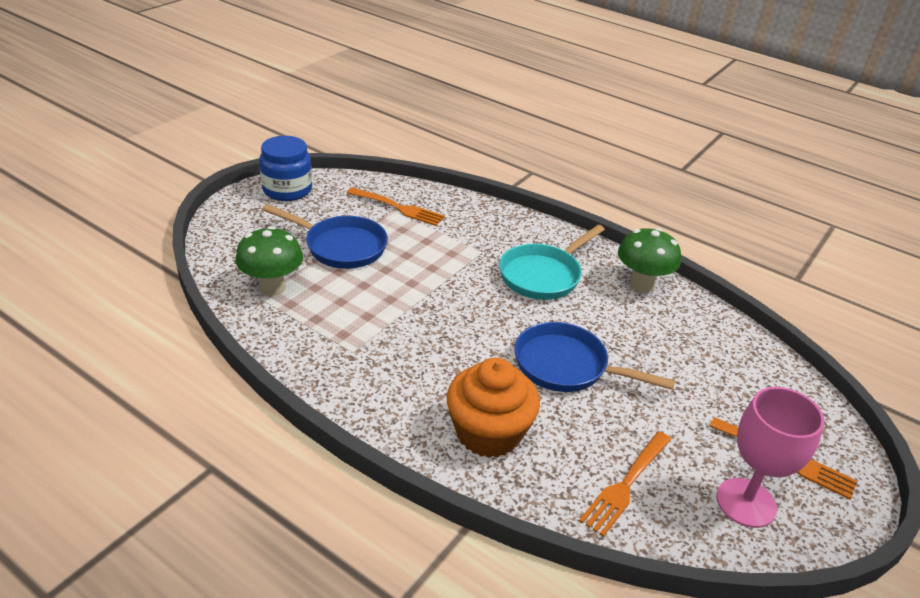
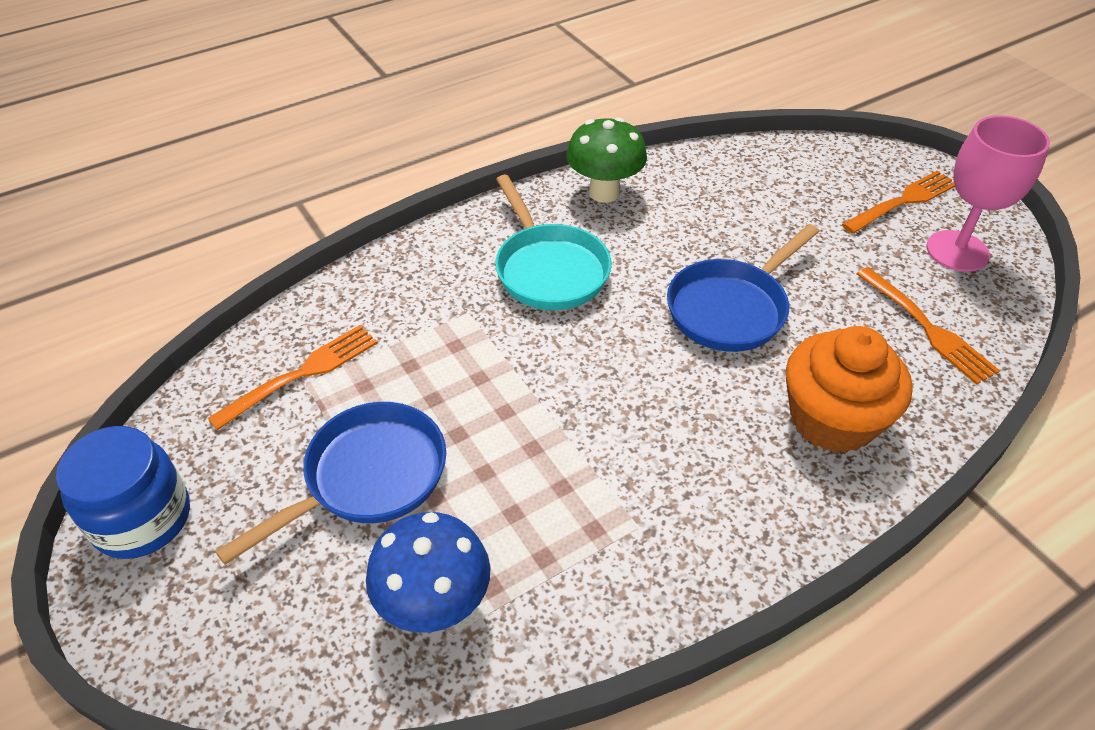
camera: 65 degrees left, 10 degrees up
(272, 287) = (435, 605): green mushroom -> blue mushroom

